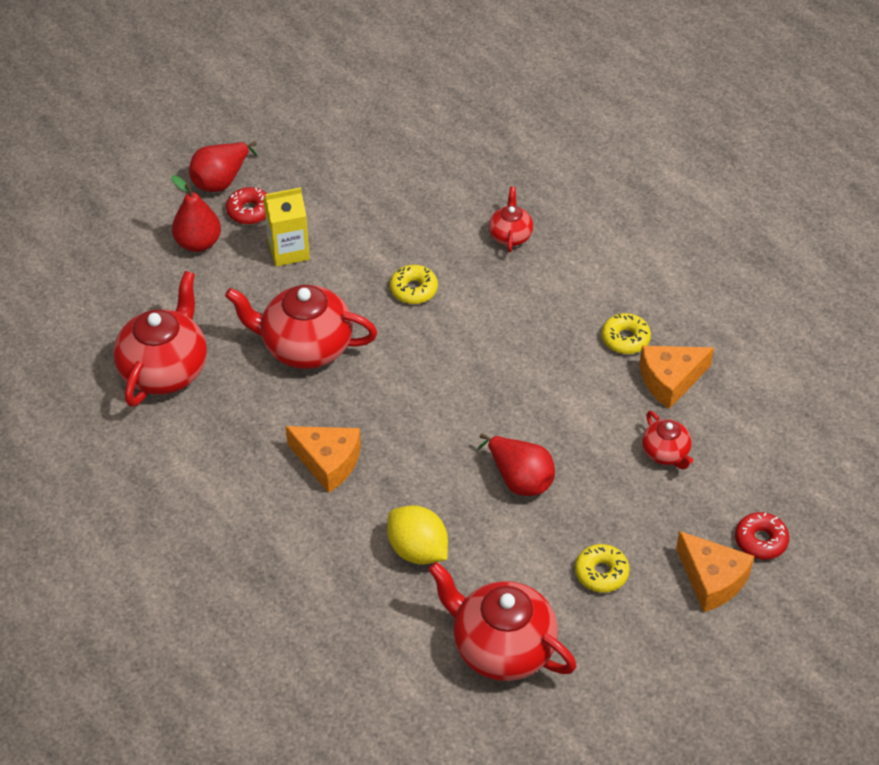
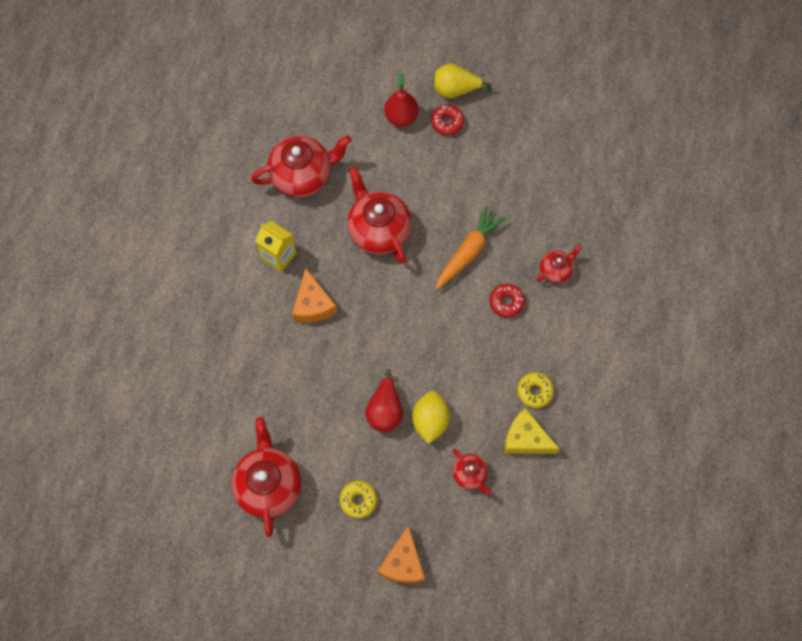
camera: 50 degrees right, 20 degrees up
(221, 181) = (455, 90): red pear -> yellow pear
(288, 251) = (437, 166): yellow carton -> yellow carton (278, 256)
(413, 289) = (468, 251): yellow donut -> orange carrot
(417, 550) = (295, 394): yellow lemon -> yellow lemon (430, 420)
(666, 453) = (470, 475): red teapot -> red teapot turned 60 degrees counterclockwise
(670, 380) = (525, 438): orange cheese -> yellow cheese
(760, 541) = (452, 571): red donut -> red donut (506, 302)

